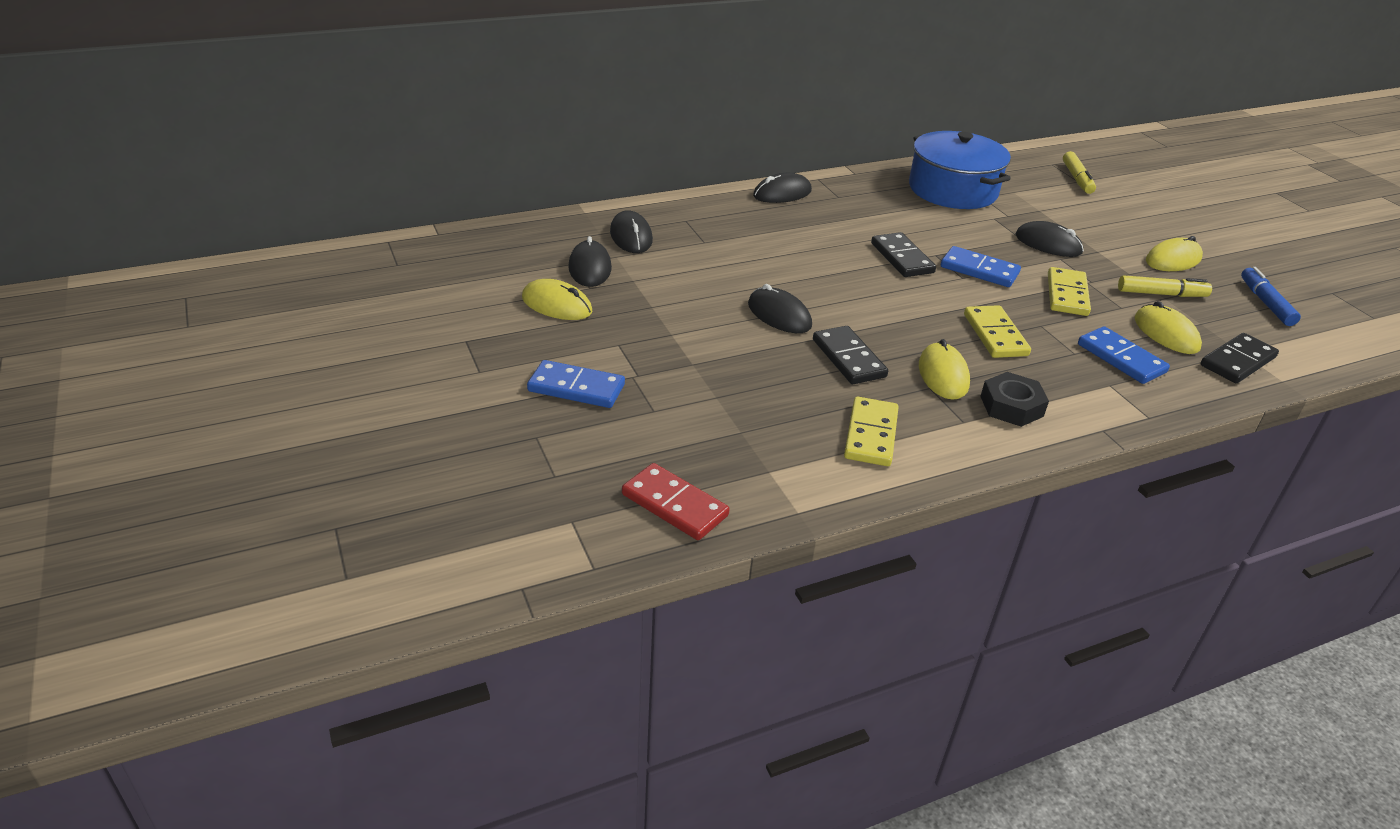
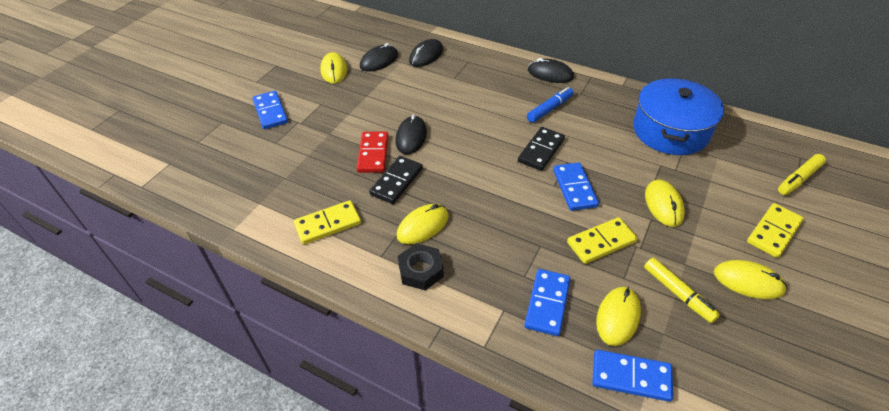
camera: 55 degrees right, 10 degrees up
(675, 505) = (205, 186): red domino -> red domino (373, 154)
(995, 335) = (499, 229): yellow domino -> yellow domino (773, 232)
(1048, 244) = (663, 205): black mouse -> yellow mouse
(1238, 361) = (631, 377): black domino -> blue domino
(1266, 303) = (762, 367): blue marker -> blue marker (549, 109)

